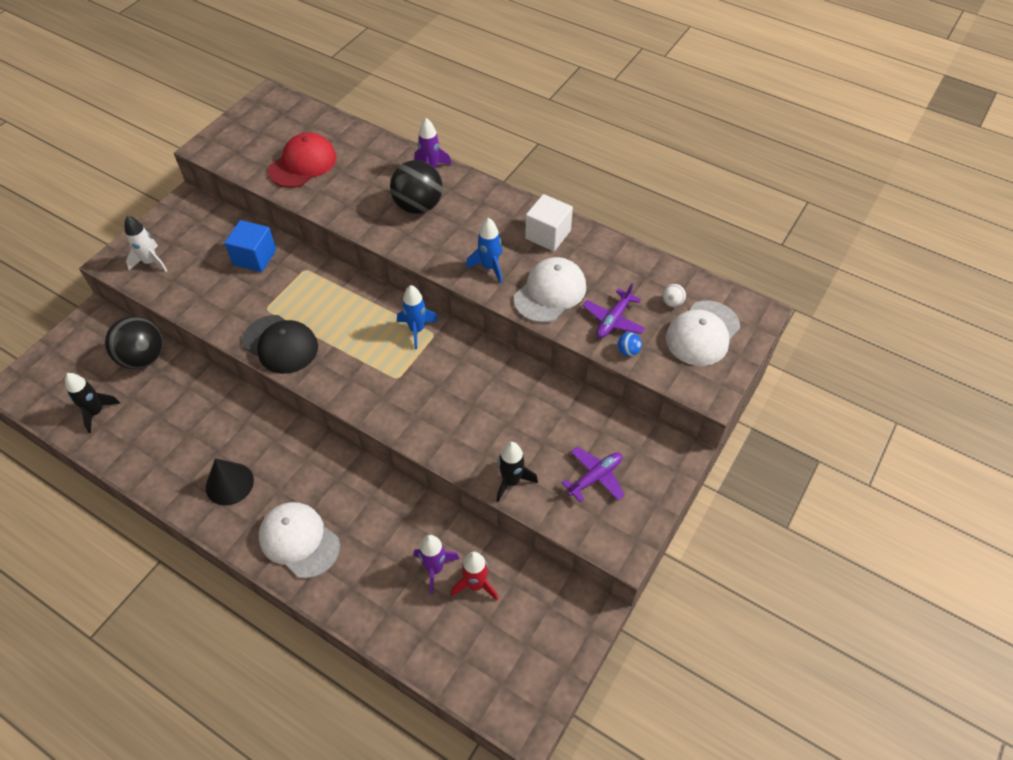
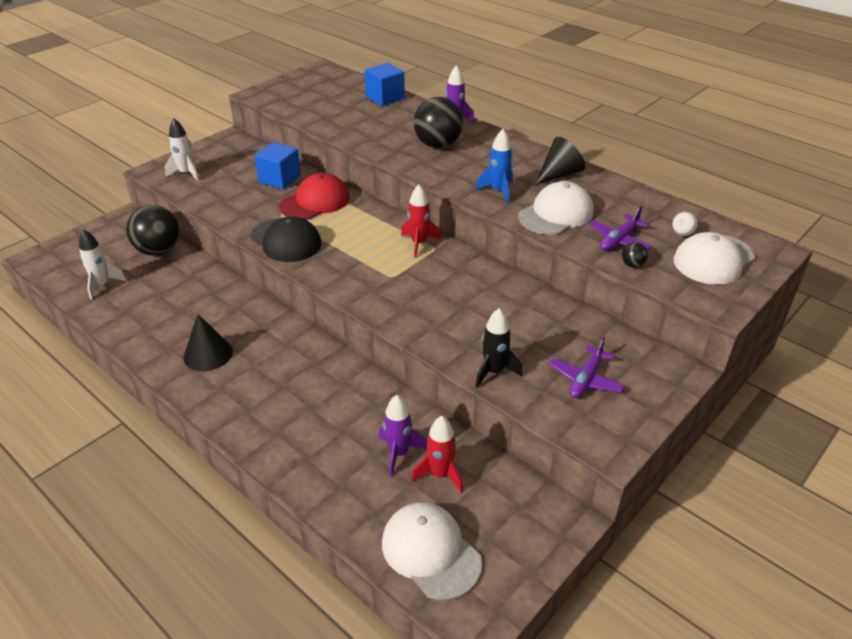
camera: 10 degrees right, 15 degrees down
(96, 412) = (102, 285): black rocket -> white rocket
(299, 540) = (263, 409): white cap -> white cap (430, 552)
(303, 164) = (339, 110): red cap -> red cap (315, 202)
(349, 137) = (385, 98): none -> blue cube
(417, 330) = (419, 243): blue rocket -> red rocket
(548, 235) = (559, 174): white cube -> black cone
(595, 477) = (586, 379): purple plane -> purple plane turned 150 degrees clockwise
(628, 351) = (632, 265): blue ball -> black ball

